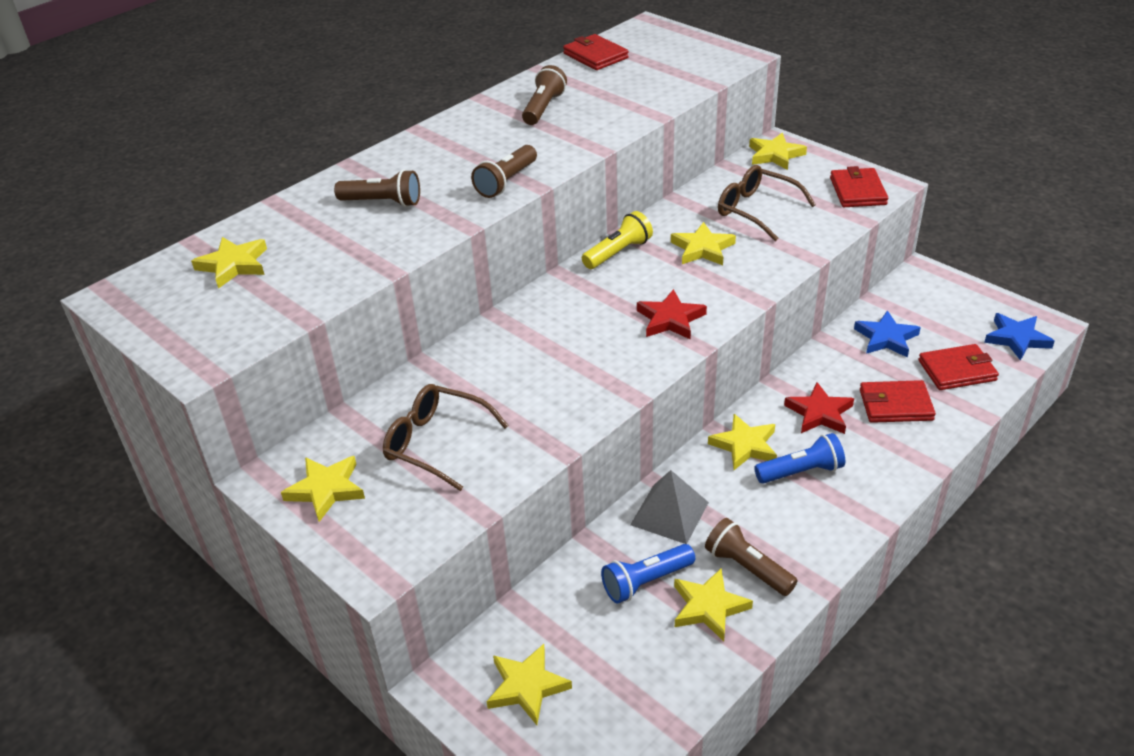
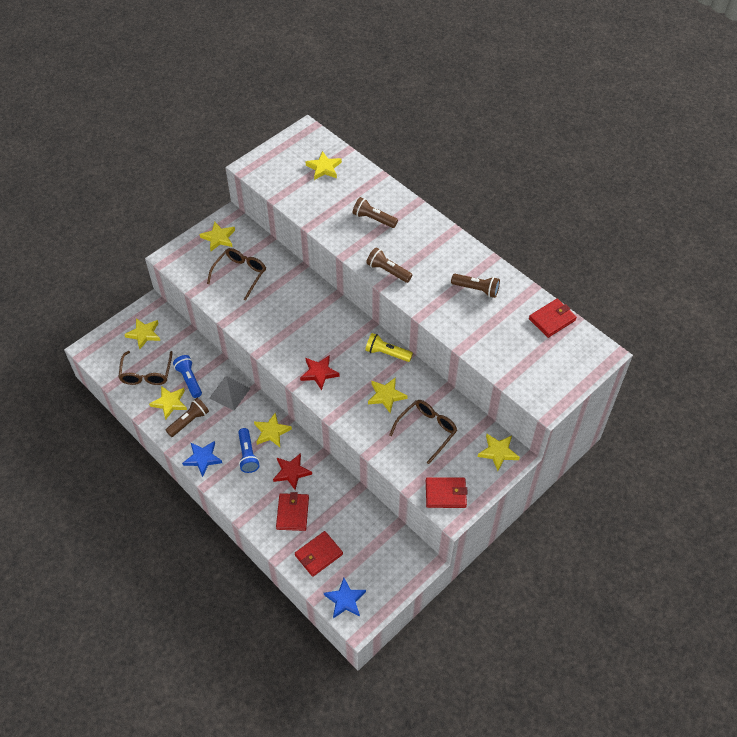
camera: 90 degrees right, 15 degrees up
(383, 202) = (373, 219): brown flashlight -> brown flashlight turned 105 degrees clockwise
(618, 253) = (387, 353): yellow flashlight -> yellow flashlight turned 150 degrees clockwise
(639, 662) = (146, 374): none -> brown glasses
(886, 338) = (354, 522): blue star -> blue star (202, 458)
(957, 370) = (318, 555): red wallet -> red wallet turned 60 degrees clockwise

